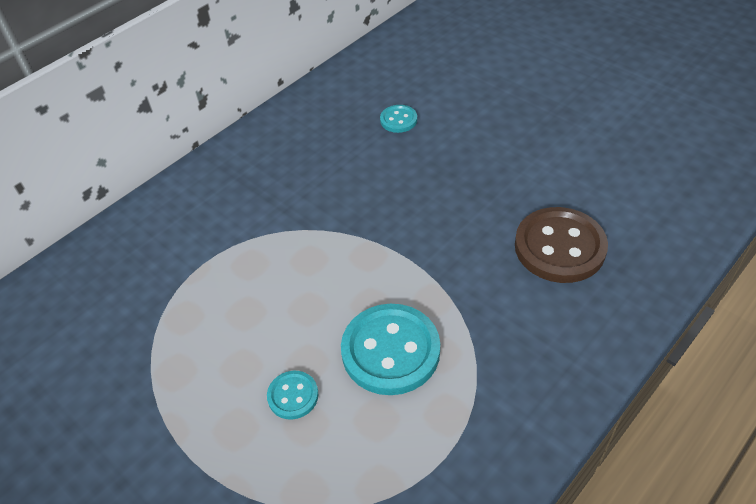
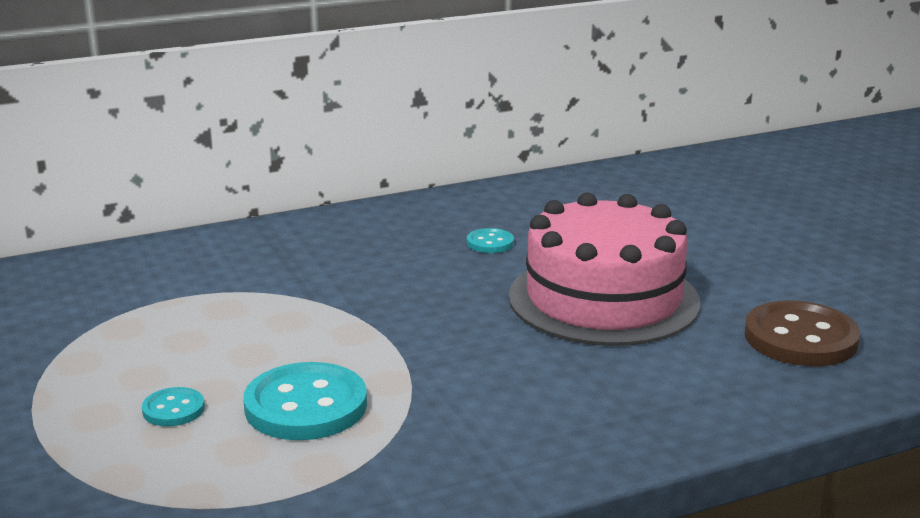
camera: 20 degrees right, 25 degrees down
(518, 154) = (603, 299): none -> pink cake
(559, 247) = (578, 380): brown button -> brown button (800, 338)

